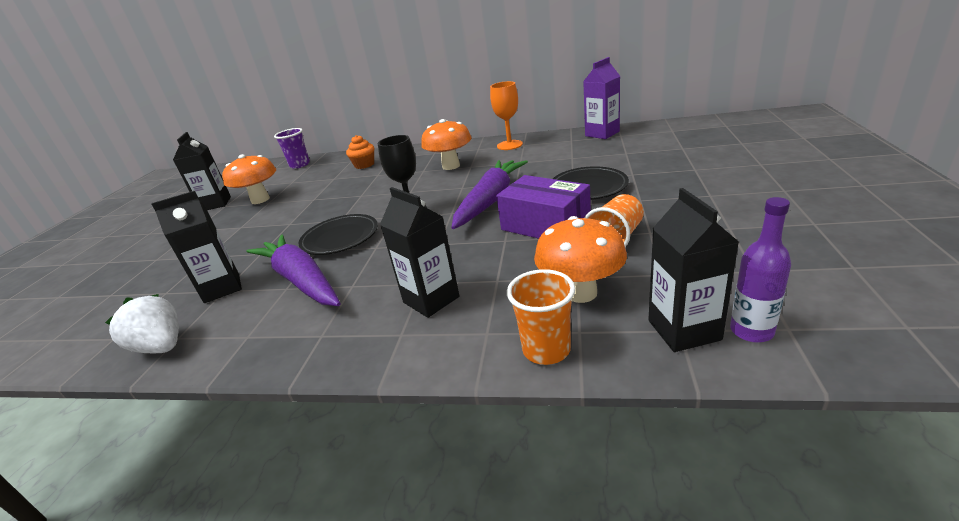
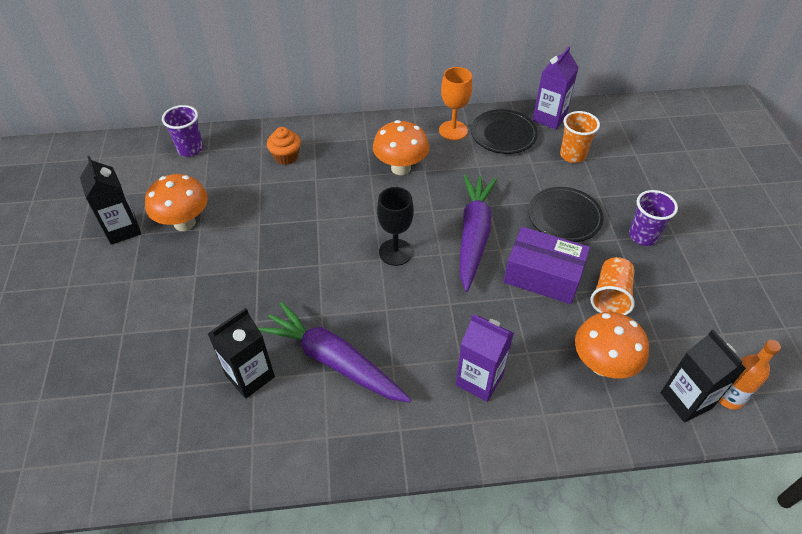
camera: 20 degrees left, 20 degrees up
(162, 347) = (244, 457): white strawberry -> none
(340, 238) = (338, 296): black plate -> black plate (503, 135)
(431, 299) = (479, 380): black carton -> purple carton
(546, 350) = (596, 428): orange cup -> orange cup (572, 155)
(671, 197) = (643, 236): none -> purple cup
(751, 331) = (729, 398): purple bottle -> orange bottle

